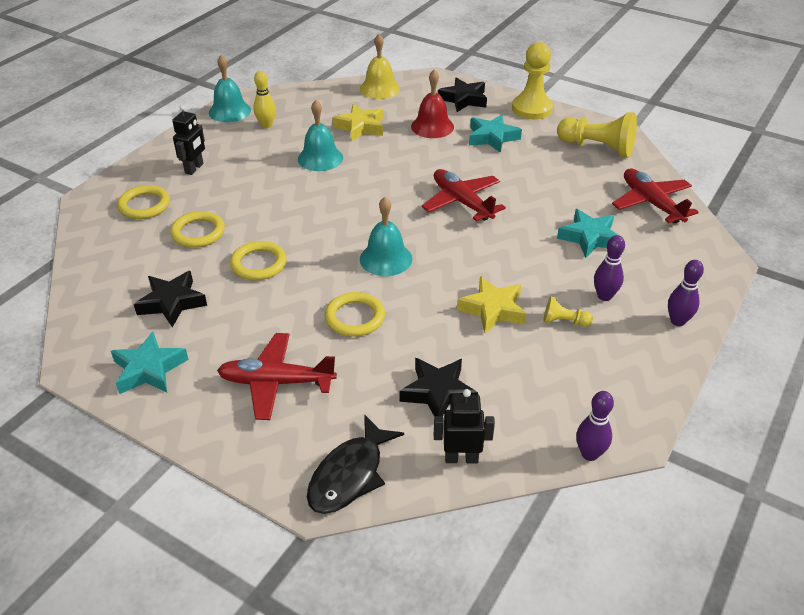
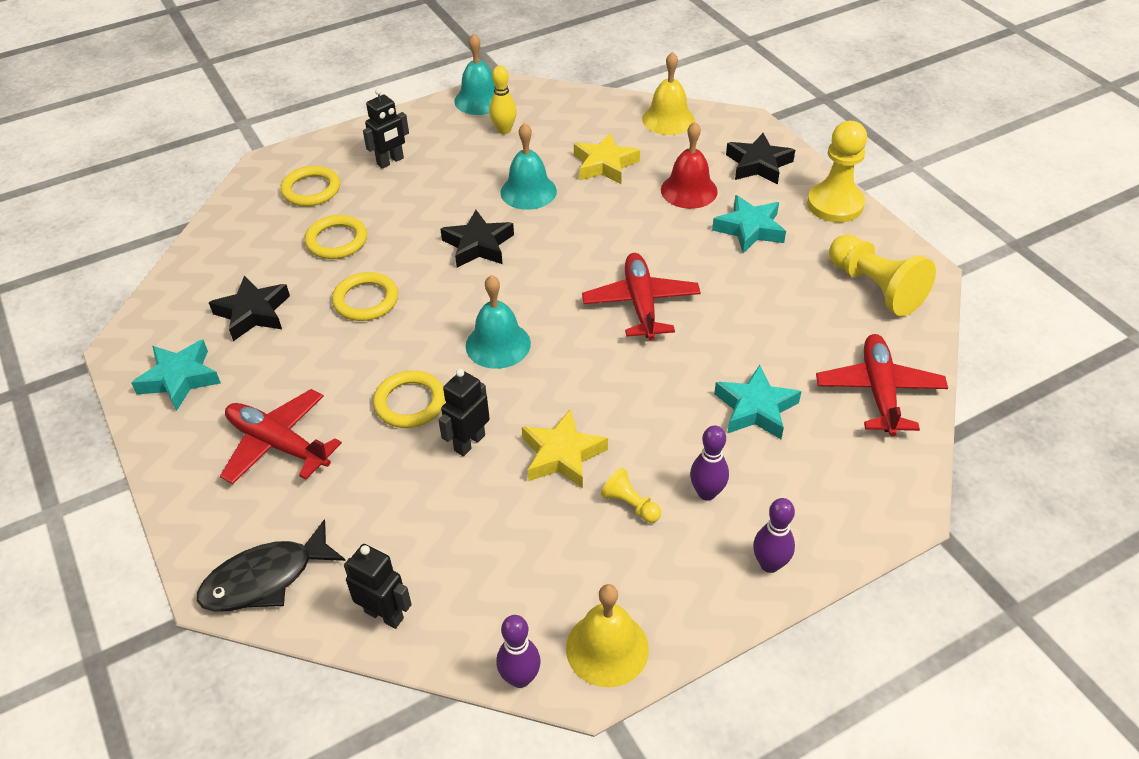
camera: 30 degrees right, 5 degrees up
(421, 326) = (469, 442): none -> black robot
(438, 392) = (422, 528): black star -> black star (478, 245)
(627, 411) = (607, 648): none -> yellow bell

